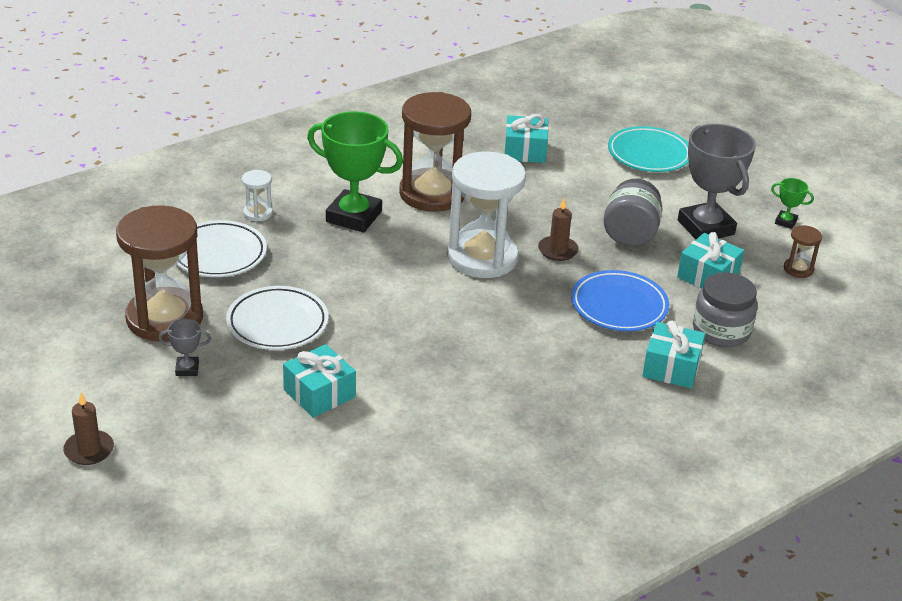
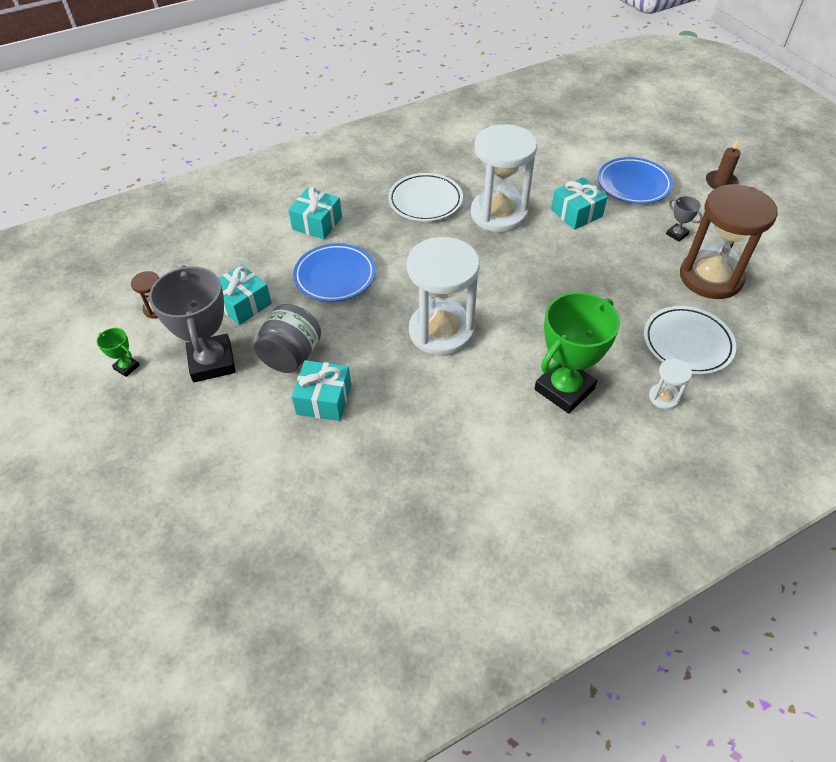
camera: 170 degrees left, 15 degrees up
(187, 369) = (677, 234): grey trophy -> grey trophy turned 45 degrees clockwise
(226, 441) = (633, 184): none -> blue plate
(277, 323) = (617, 270): white plate -> white plate (425, 201)
(354, 216) = (564, 389): green trophy -> green trophy turned 75 degrees counterclockwise
(428, 388) = (498, 214): none -> white hourglass
(432, 194) = (481, 421): brown hourglass -> none
(525, 151) = (362, 496): turquoise gift -> turquoise gift (324, 399)
(557, 250) = (368, 338): brown candle -> none
(649, 154) = (213, 483): turquoise plate -> none
(721, 330) = (262, 251): grey jar -> none

